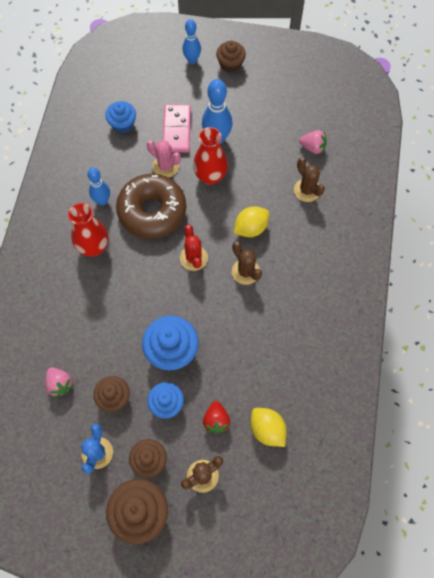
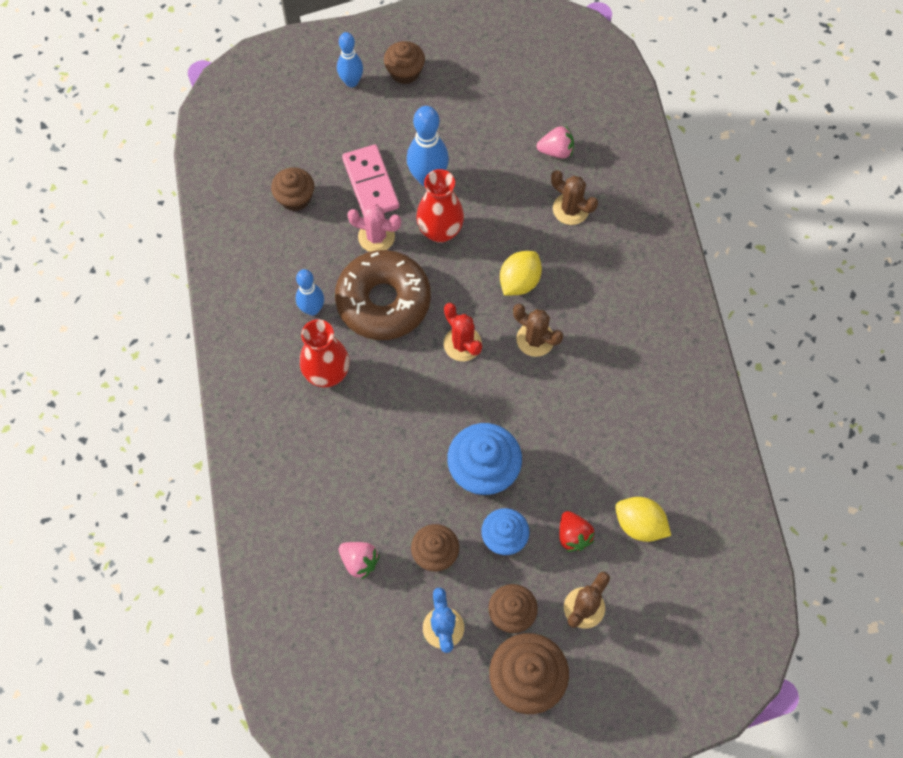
camera: 20 degrees left, 0 degrees up
(122, 124) = (295, 198): blue cupcake -> brown cupcake

